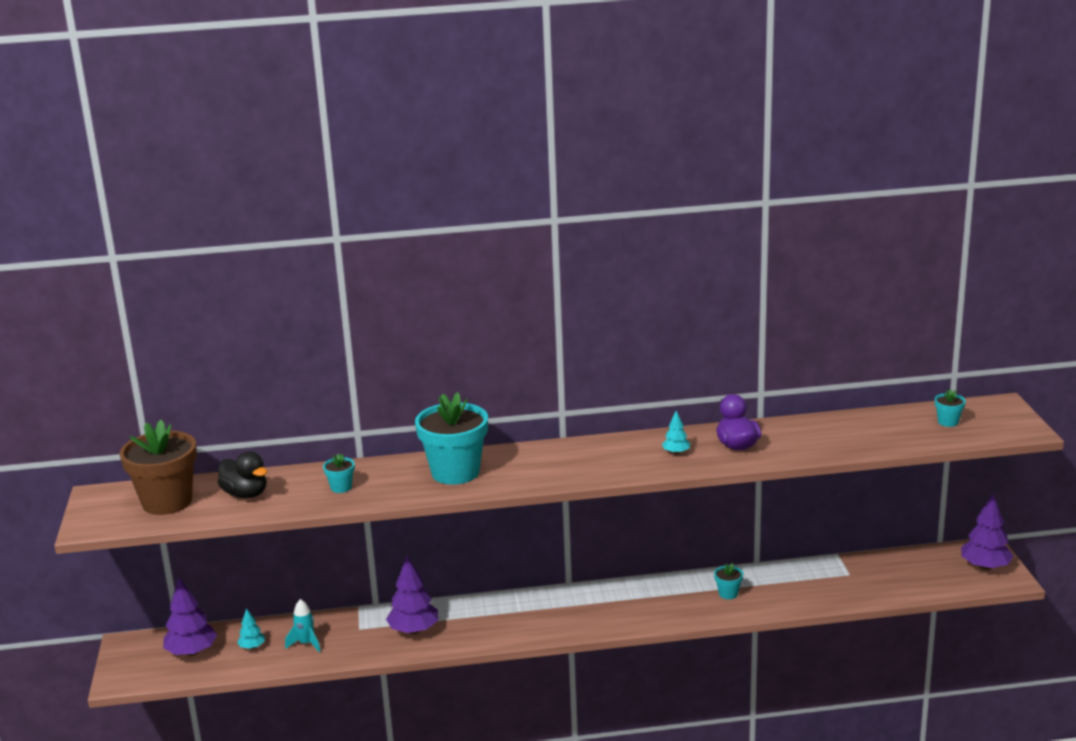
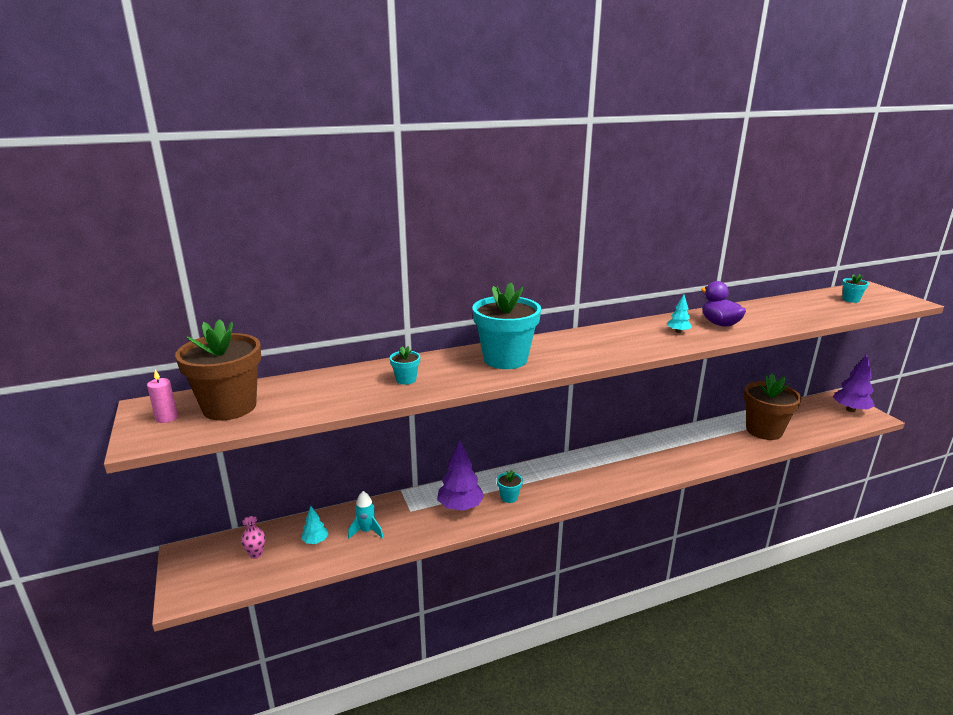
camera: 15 degrees left, 0 degrees up
(111, 508) = (167, 418): none -> pink candle
(191, 652) = (256, 554): purple tree -> pink vase
(245, 494) = (312, 393): black duck -> none
(728, 593) = (693, 447): turquoise flower pot -> turquoise flower pot (509, 497)
(838, 582) = (764, 430): none -> brown flower pot

